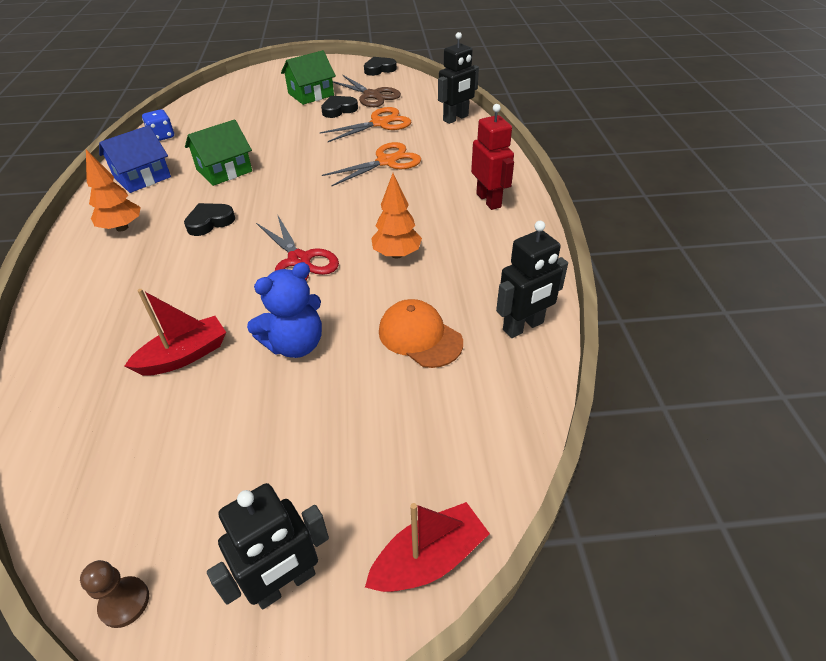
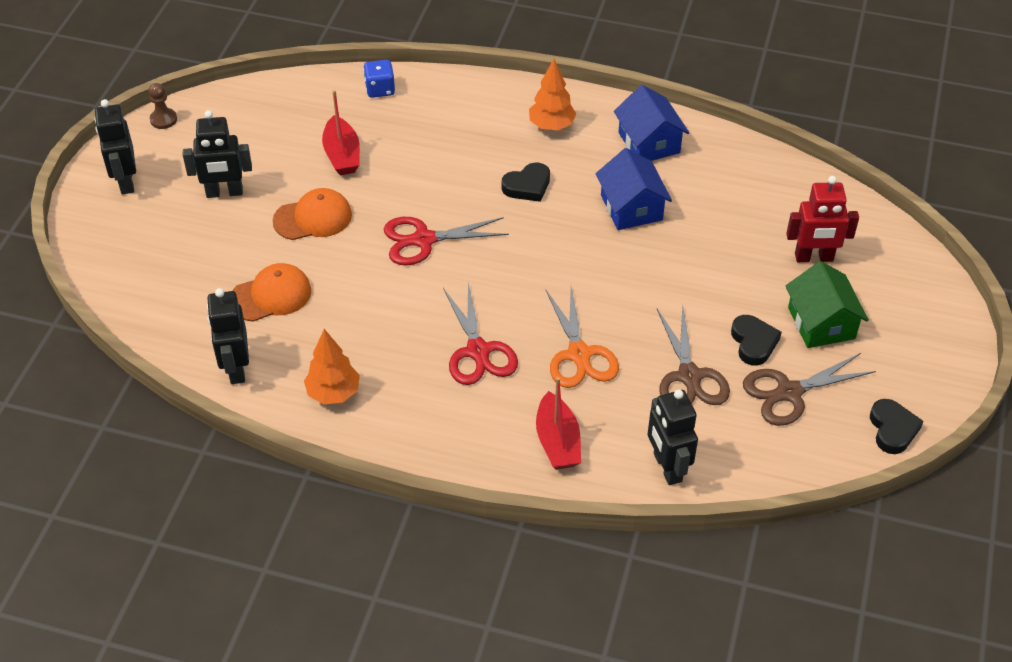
camera: 110 degrees right, 5 degrees up
(162, 136) = (746, 162): blue dice -> blue dice (380, 89)
(210, 222) = (527, 186): black heart -> black heart turned 75 degrees clockwise
(224, 170) = (631, 207): green house -> blue house
(276, 443) = (224, 192): none -> black robot
(295, 344) = (313, 218): blue teddy bear -> orange cap
(380, 123) = (689, 376): orange scissors -> brown scissors
(396, 254) = (390, 312): orange tree -> orange tree (333, 393)
(410, 201) = (478, 351): none -> red scissors
(429, 559) = (93, 244): red boat -> red boat (557, 441)
(489, 200) = (441, 422): red robot -> red robot (814, 258)

